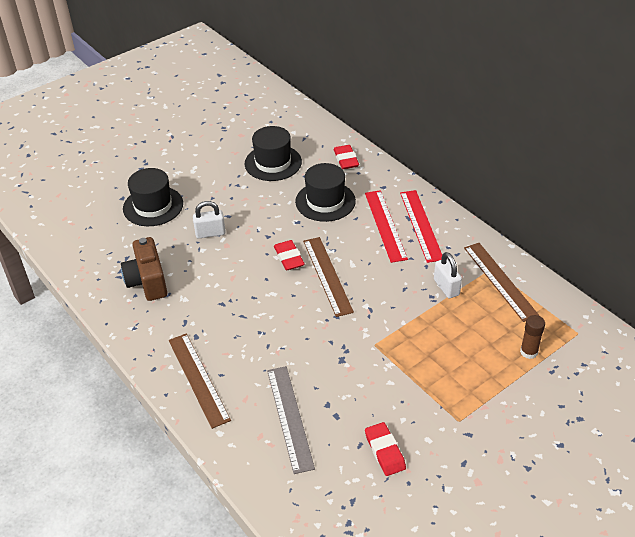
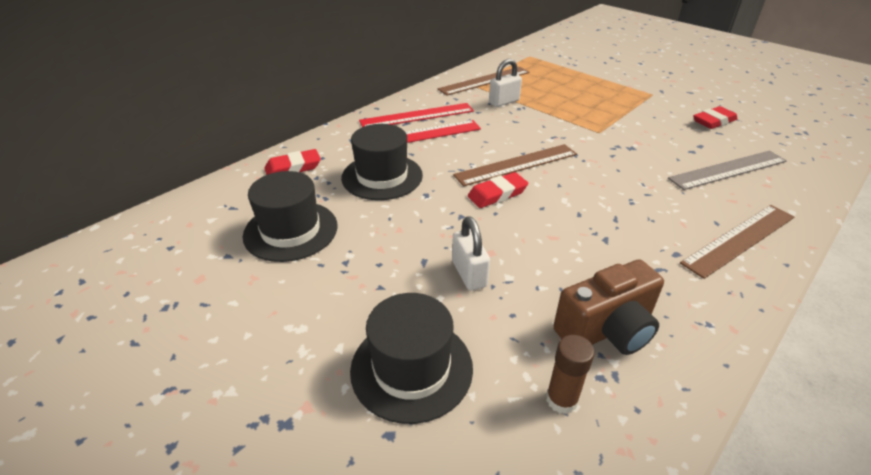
camera: 100 degrees left, 5 degrees down
(529, 352) = (560, 71): brown glue stick -> brown glue stick (561, 399)

